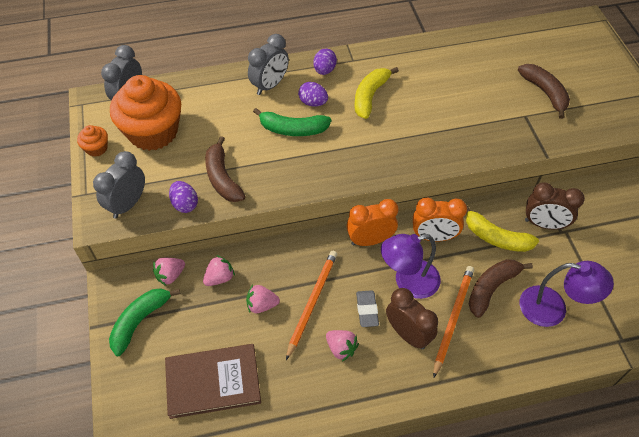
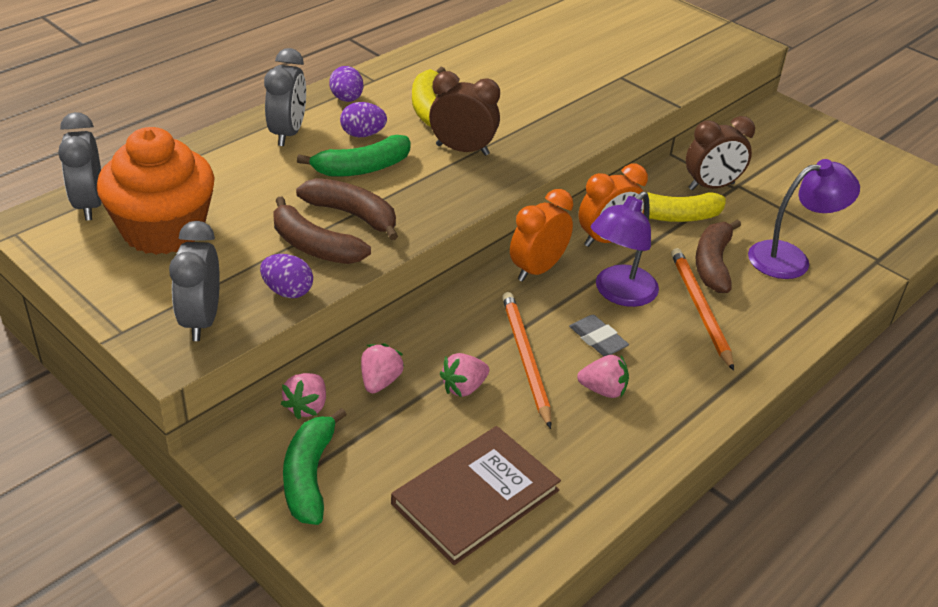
camera: 35 degrees left, 15 degrees down
(96, 148) = (89, 275): orange cupcake -> none
(408, 334) = (665, 343): brown clock -> brown clock (462, 150)
(544, 93) = (621, 51): brown banana -> brown banana (352, 215)

